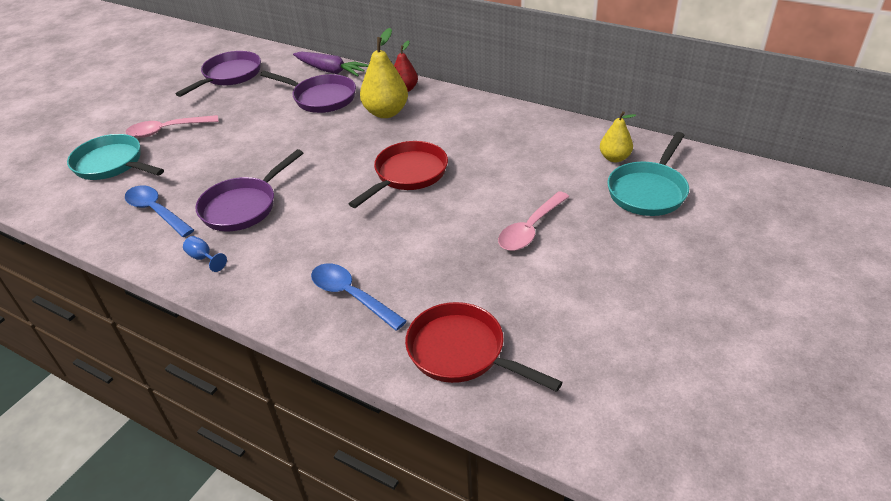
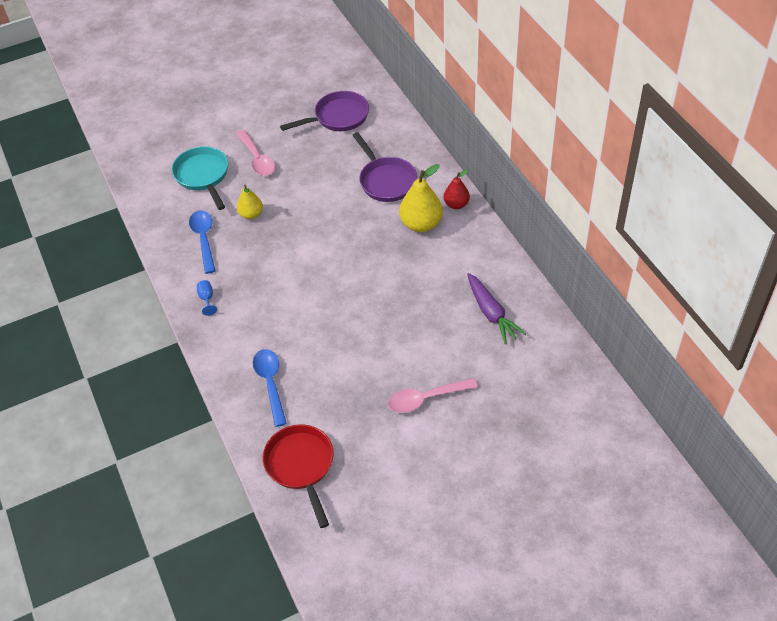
camera: 35 degrees right, 10 degrees up
(167, 130) = (257, 159): pink spoon -> pink spoon turned 135 degrees counterclockwise
(243, 206) = (258, 266): purple pan -> none
(330, 71) = (416, 151): purple carrot -> purple carrot (491, 313)
(407, 175) = (385, 299): red pan -> none
(614, 158) = (549, 370): yellow pear -> yellow pear (251, 214)
(648, 191) = (542, 416): turquoise pan -> none

